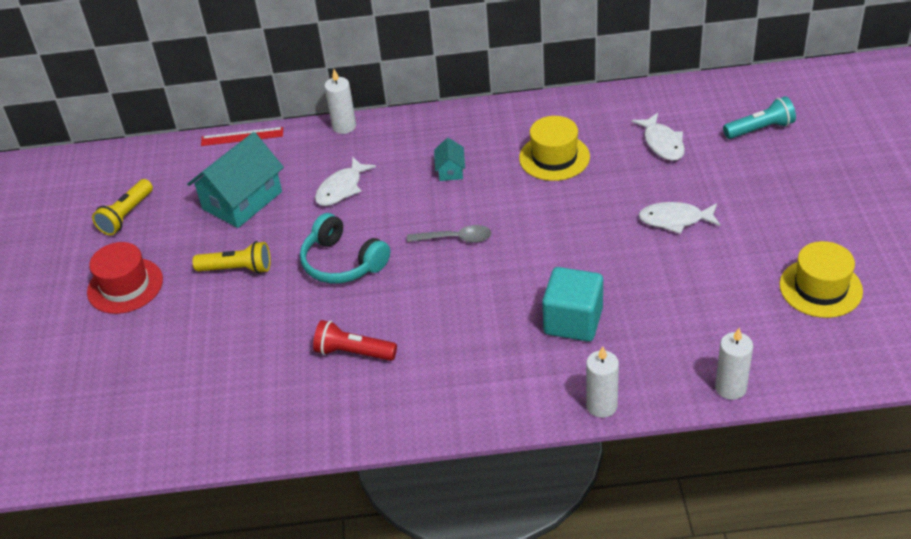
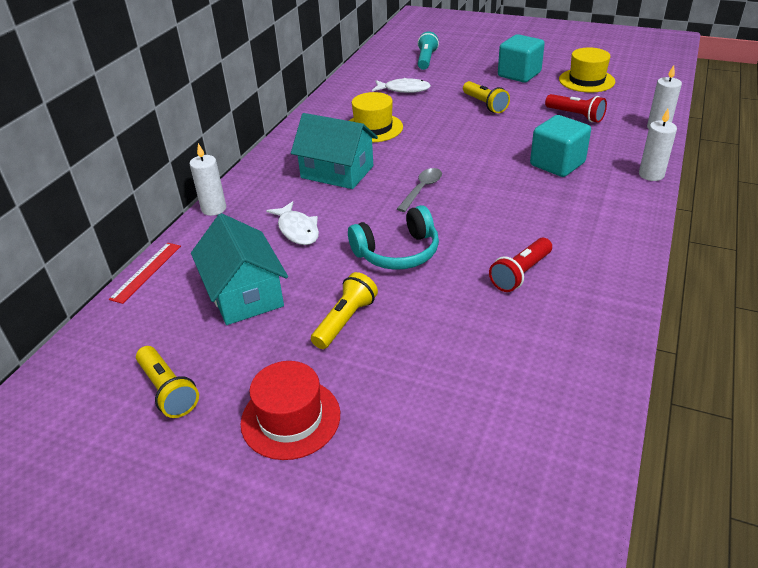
camera: 65 degrees left, 5 degrees down
(450, 170) = (337, 172): turquoise house -> turquoise house, size x2.15
(675, 220) = (485, 105): white fish -> yellow flashlight
(706, 305) = (575, 116): none -> red flashlight
(786, 221) = (519, 74): none -> turquoise cube

